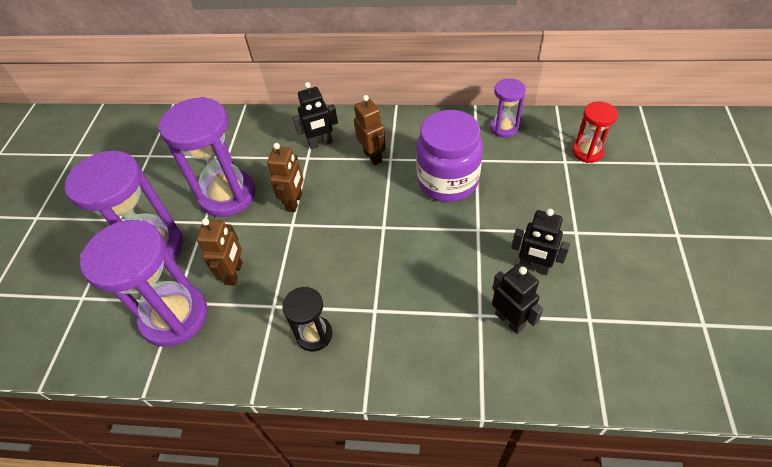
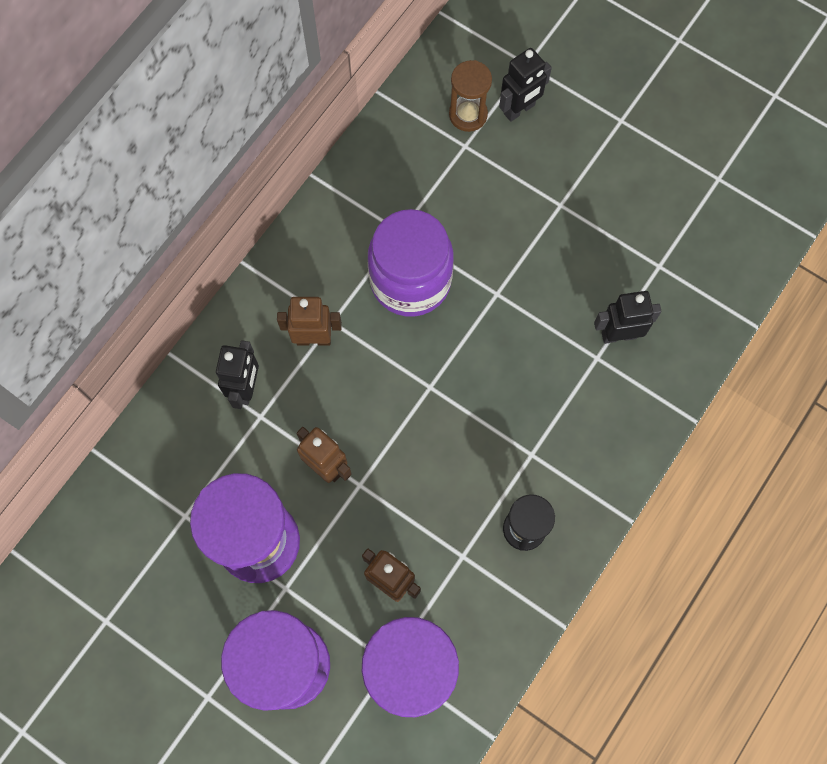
camera: 65 degrees left, 20 degrees up
(504, 128) = (372, 170): purple hourglass -> none
(533, 267) = (575, 273): black robot -> black robot (519, 110)
(587, 152) = (468, 115): red hourglass -> brown hourglass

